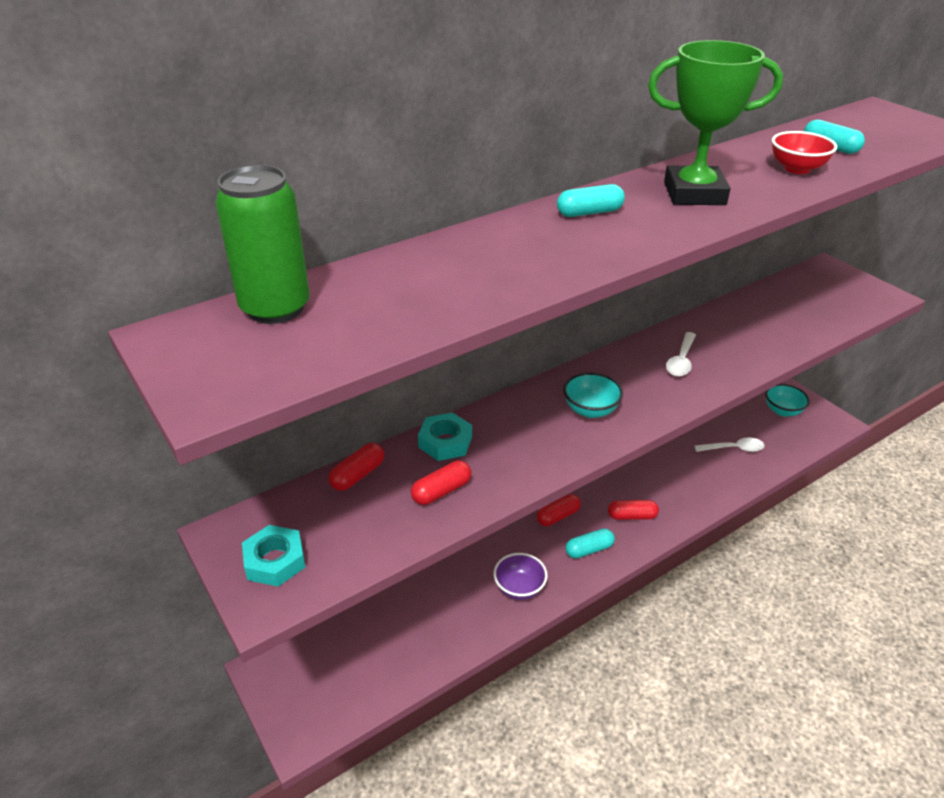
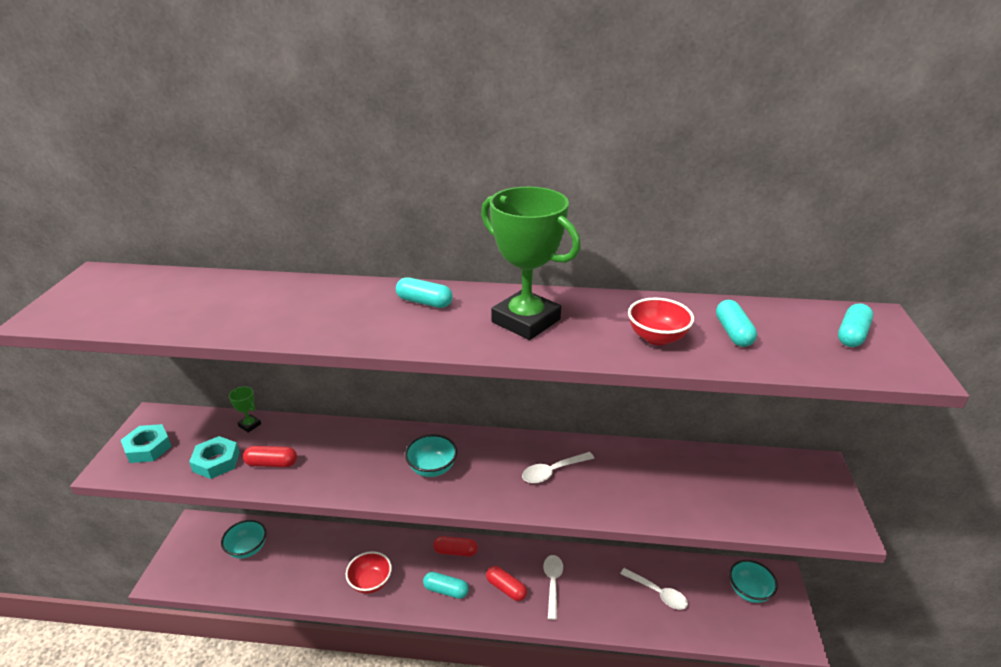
camera: 40 degrees right, 5 degrees down
(275, 308) = (157, 283): green can -> none
(358, 475) = (250, 425): red capsule -> green trophy
(358, 646) = (247, 549): none -> turquoise bowl
(445, 442) = (319, 434): turquoise nut -> turquoise nut (216, 462)
(519, 588) = (370, 582): purple bowl -> red bowl
(659, 489) = (552, 583): none -> white spoon
(888, 123) = (852, 335): none -> turquoise capsule

